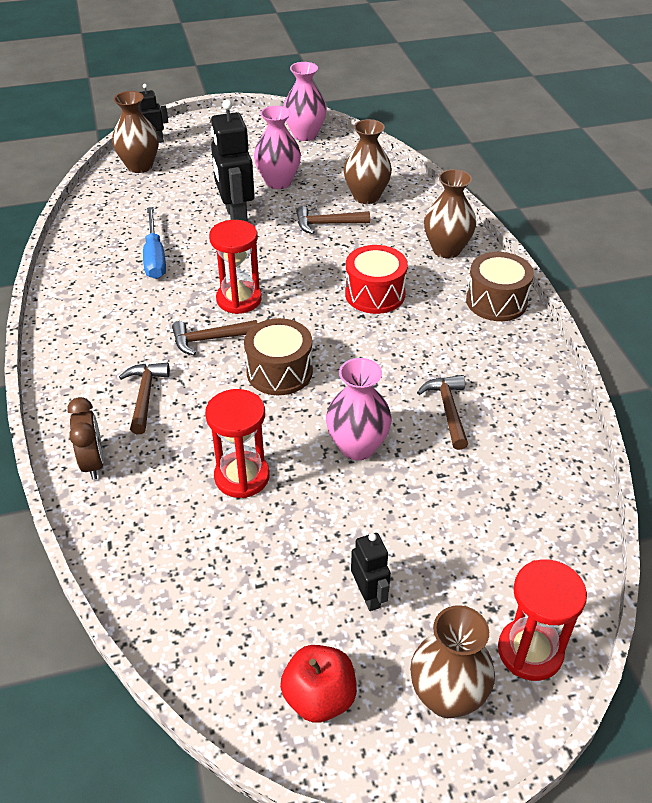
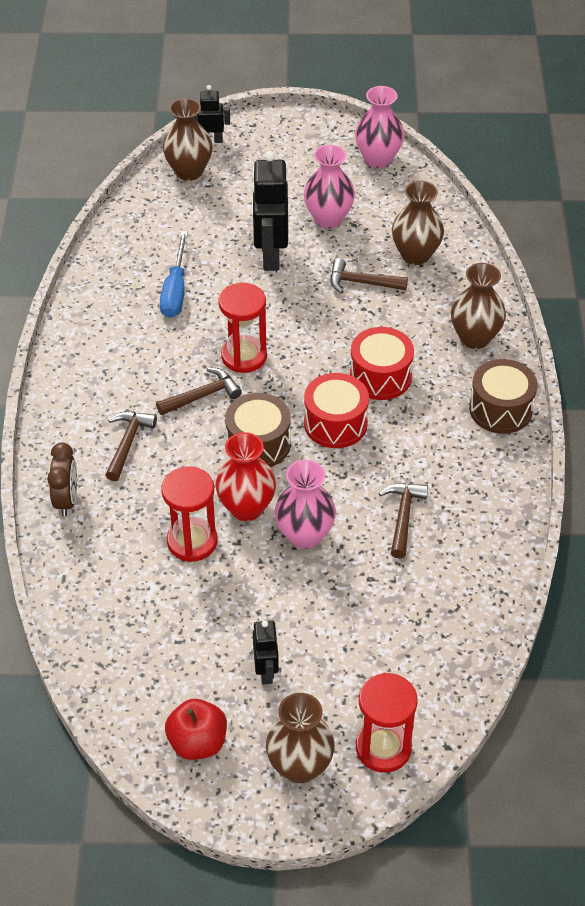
camera: 15 degrees right, 5 degrees up
(209, 339) = (203, 395): brown hammer -> brown hammer turned 150 degrees clockwise
(288, 433) = (246, 508): none -> red vase
(348, 340) = (335, 423): none -> red drum

